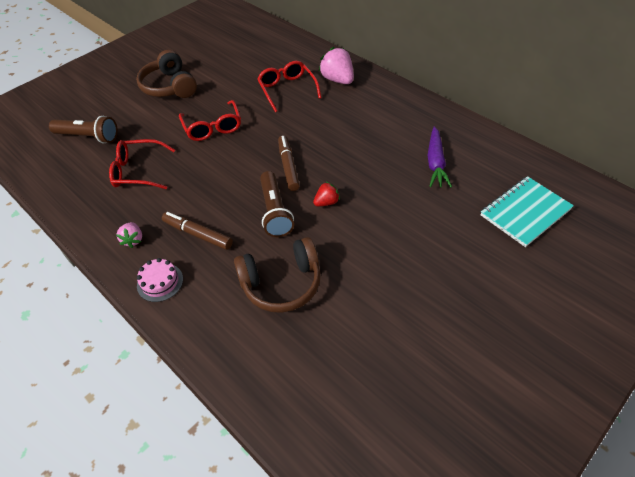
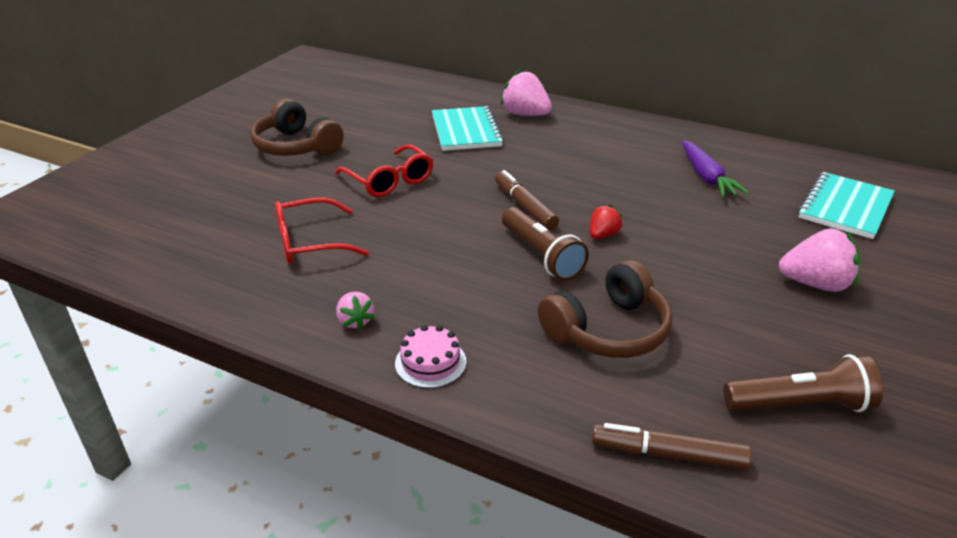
camera: 20 degrees left, 15 degrees down
(88, 137) = (204, 215): brown flashlight -> brown flashlight (800, 405)
(198, 234) = (449, 298): brown marker -> brown marker (668, 454)
(287, 90) = (466, 131): red glasses -> turquoise notebook
(452, 278) = (815, 284): none -> pink strawberry

